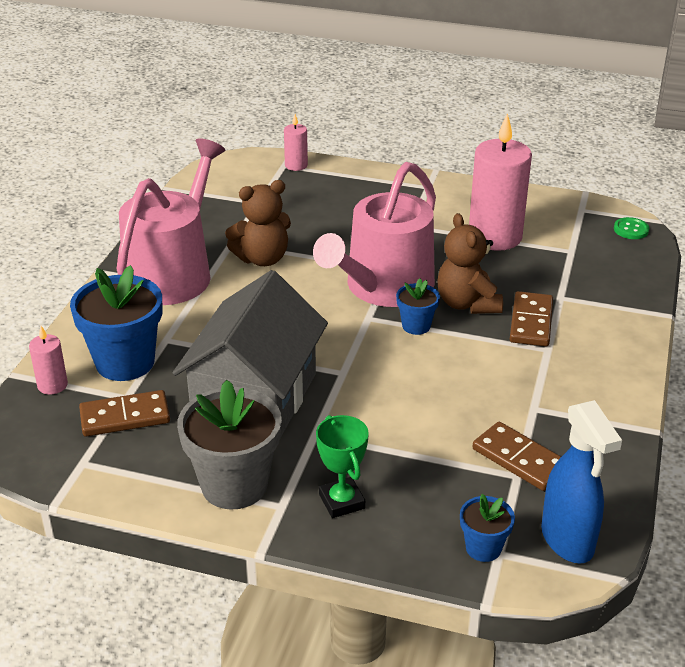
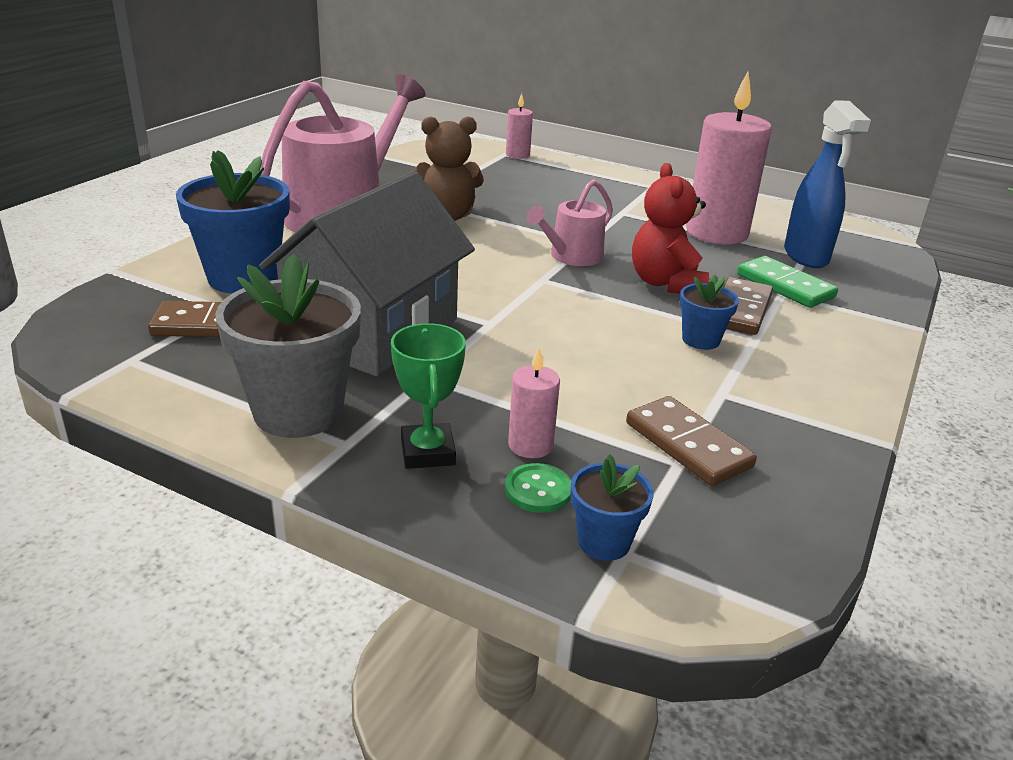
camera: 10 degrees right, 5 degrees down
(52, 385) = (150, 285): pink candle -> pink candle (530, 445)
(383, 287) = (571, 256): pink watering can -> pink watering can, size x0.51
(416, 326) = (597, 294): blue flower pot -> blue flower pot (700, 340)
(467, 303) = (666, 283): brown teddy bear -> red teddy bear
(561, 289) = (785, 286): none -> green domino
(567, 541) = (732, 555): blue spray bottle -> blue spray bottle (806, 257)
(631, 230) = (881, 247): green button -> green button (538, 490)

